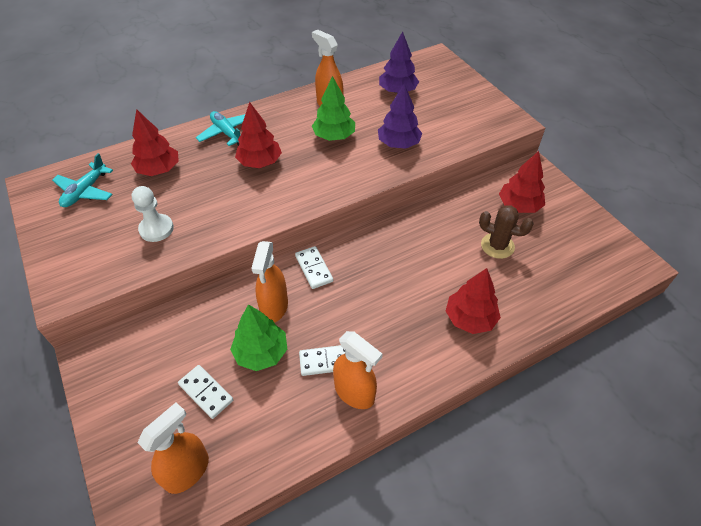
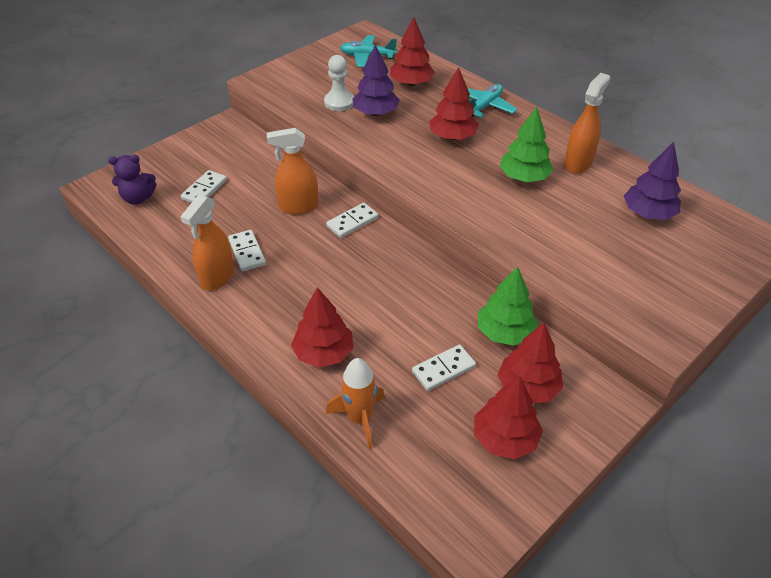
camera: 75 degrees right, 5 degrees down
(187, 471) = (138, 198): orange spray bottle -> purple teddy bear
(261, 352) = (248, 210): green tree -> green tree (504, 332)
(398, 144) = (542, 230): purple tree -> purple tree (376, 113)
(497, 246) = (443, 369): brown cactus -> white domino
(539, 306) = (360, 419): none -> orange rocket
(560, 229) = (504, 438): none -> red tree

